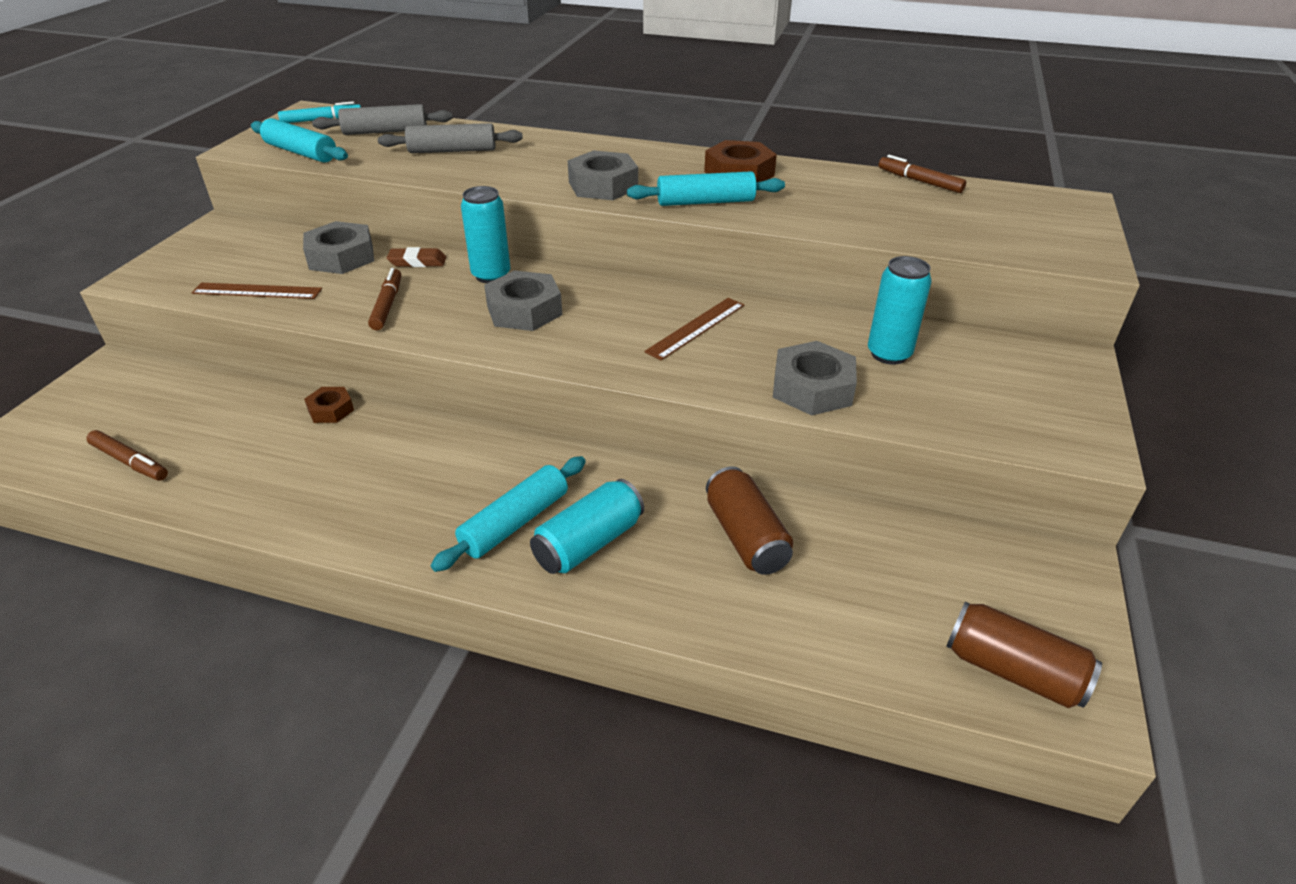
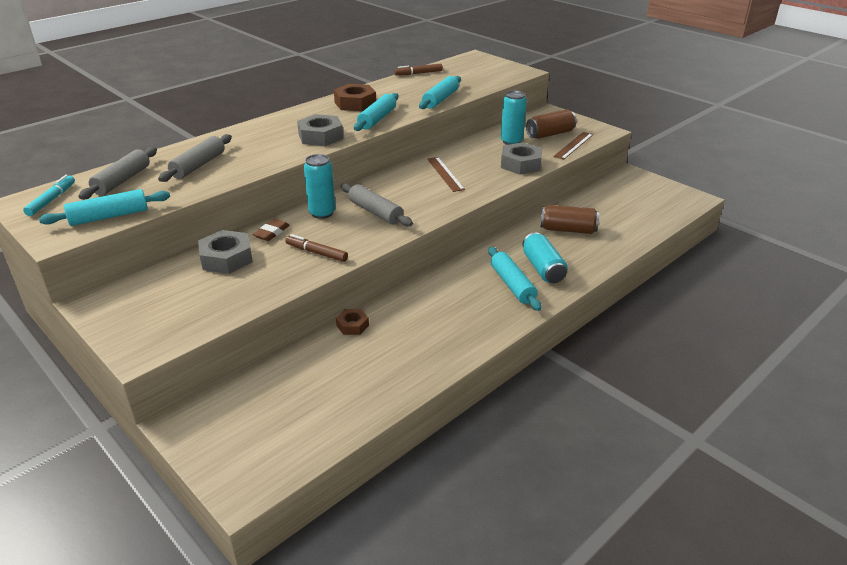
camera: 60 degrees left, 5 degrees down
(130, 462) = (329, 419): brown marker -> none
(257, 291) = (234, 298): brown ruler -> brown ruler (573, 145)
(524, 310) = (375, 212): grey nut -> grey rolling pin
(844, 224) = (440, 99): none -> turquoise rolling pin
(1013, 671) = (672, 203): brown can -> brown can (550, 134)

